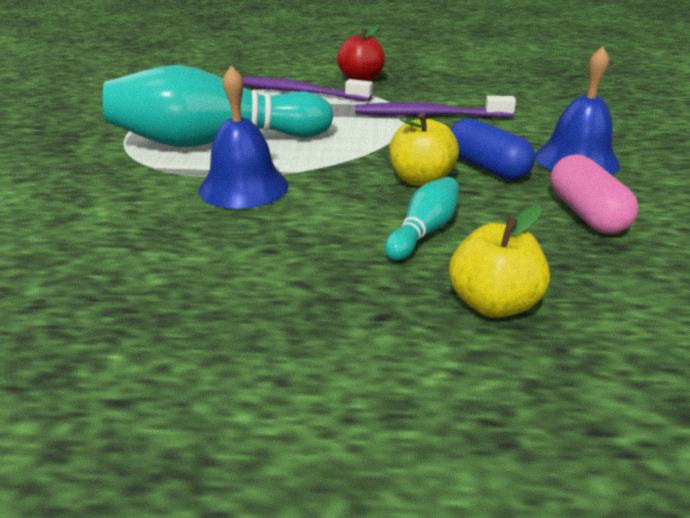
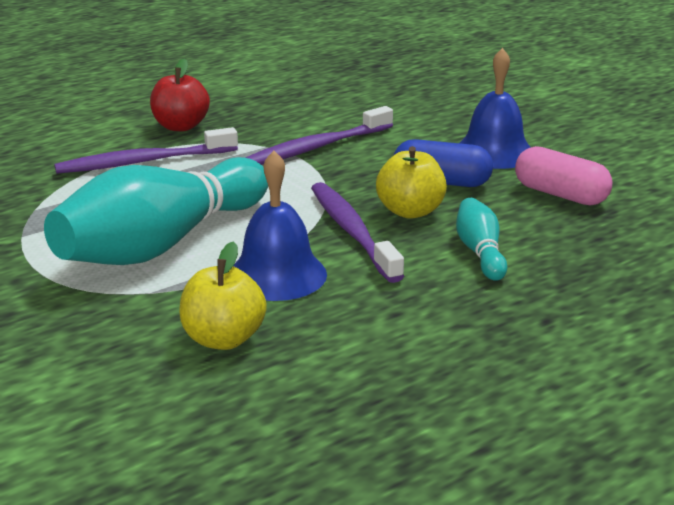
camera: 40 degrees left, 5 degrees down
(349, 178) = (352, 232): none -> purple toothbrush
(493, 304) = (596, 281): yellow apple -> yellow apple (223, 339)

